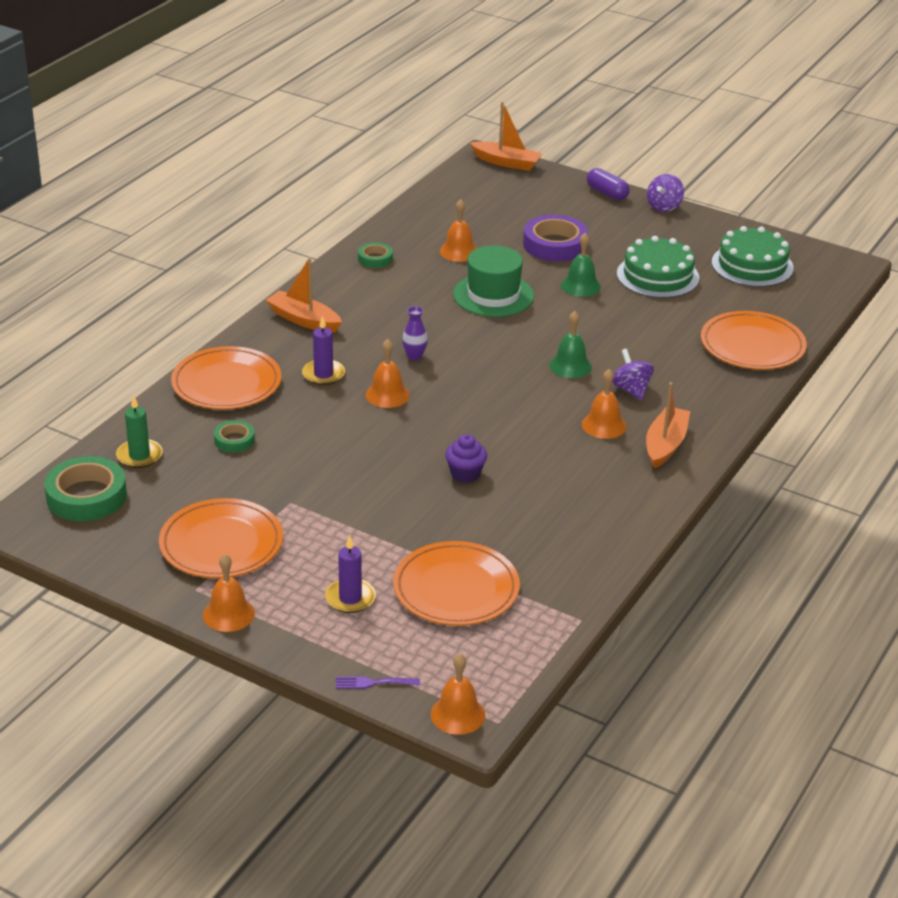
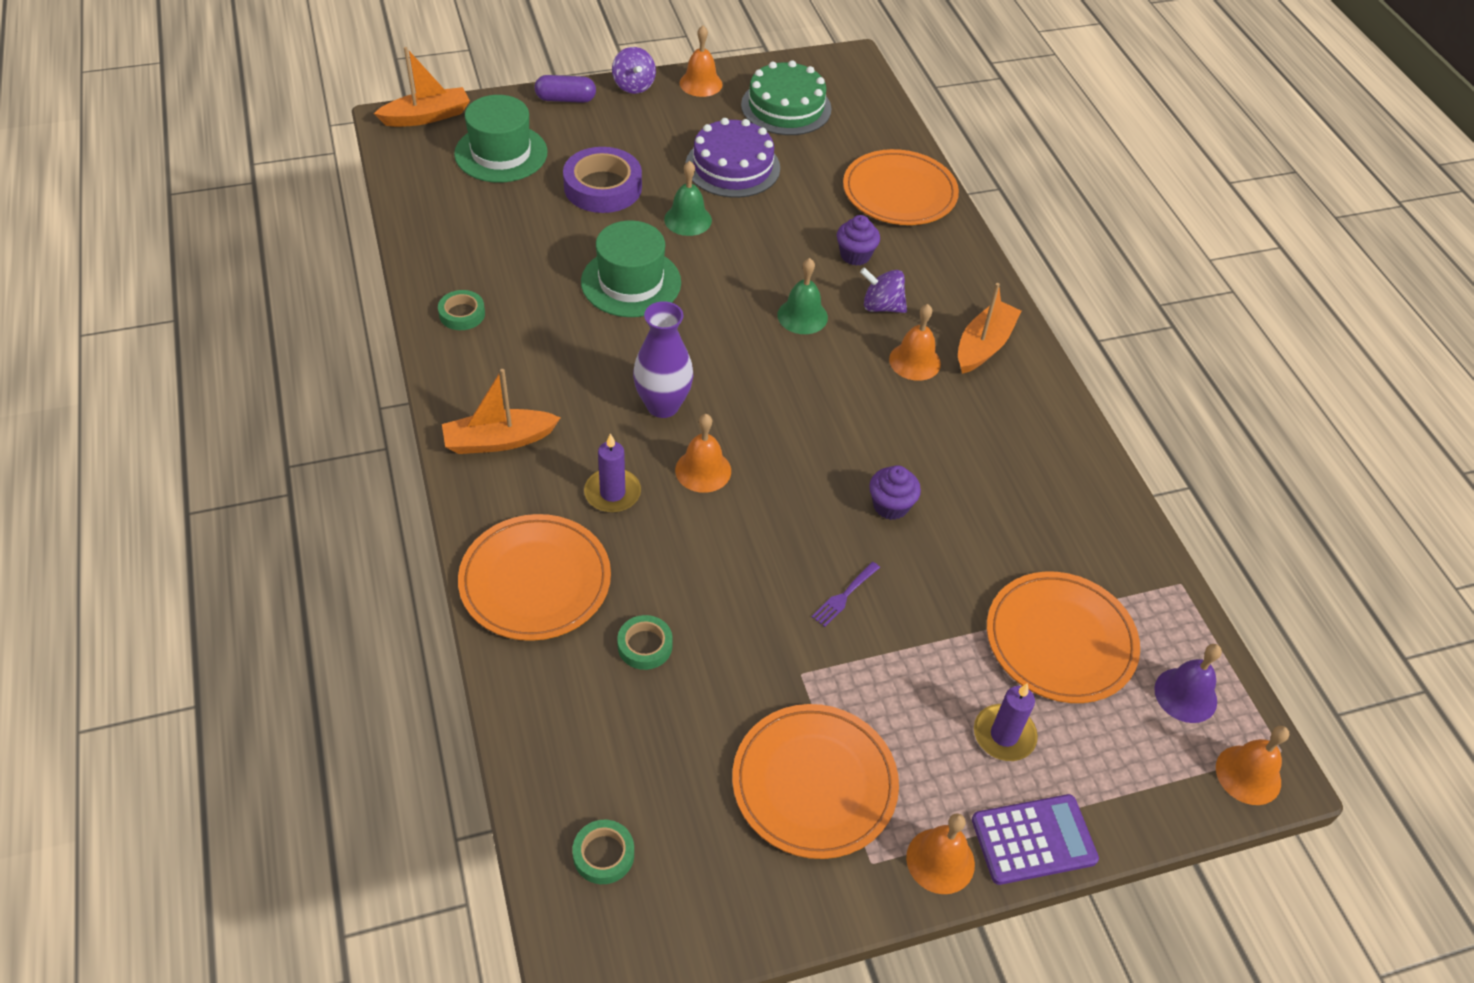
camera: 50 degrees left, 15 degrees up
(86, 496) = (603, 854): green tape -> green tape, size x0.53
(139, 456) = (581, 751): green candle -> none
(289, 643) = (1033, 839): none -> purple calculator
(373, 683) = (1151, 810): purple fork -> purple fork (844, 596)
(414, 356) = (663, 405): purple vase -> purple vase, size x1.82
(459, 251) = (529, 251): orange bell -> orange bell (700, 83)
(486, 660) = (1185, 695): none -> purple bell
(521, 200) = (501, 153): none -> green hat
(657, 276) = (732, 166): green cake -> purple cake
(660, 358) = (855, 255): none -> purple cupcake
(665, 445) = (984, 345): orange boat -> orange boat turned 60 degrees clockwise

